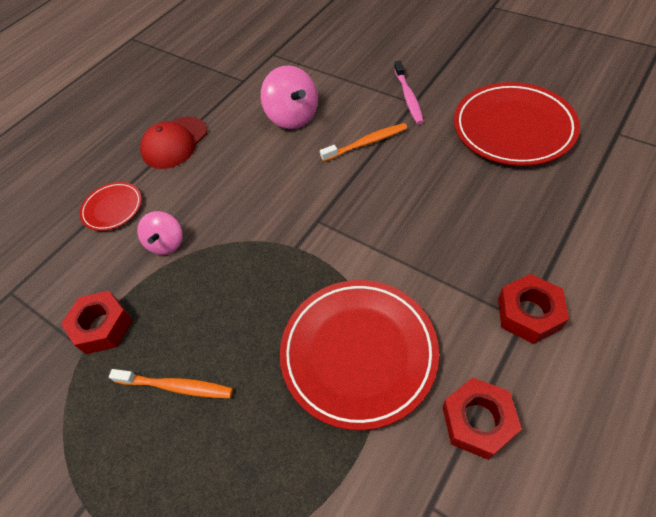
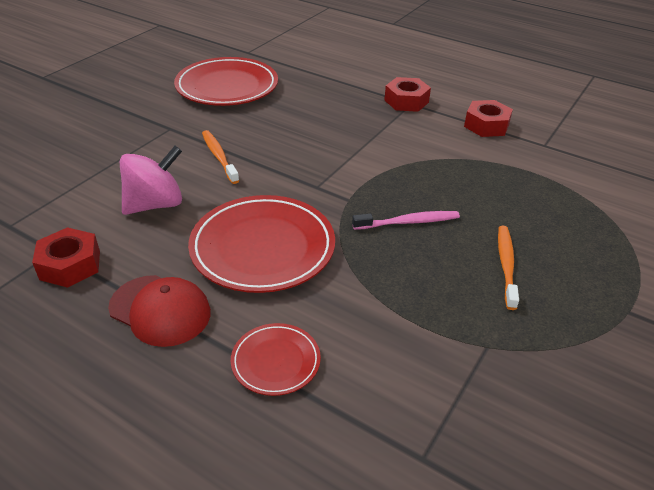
camera: 100 degrees left, 15 degrees down
(103, 326) = (456, 334): red nut -> red nut (70, 265)
(167, 243) = (340, 294): pink spinning top -> none
(358, 353) = (450, 167): red plate -> red plate (263, 248)
(408, 97) = (160, 130): pink toothbrush -> pink toothbrush (408, 222)

